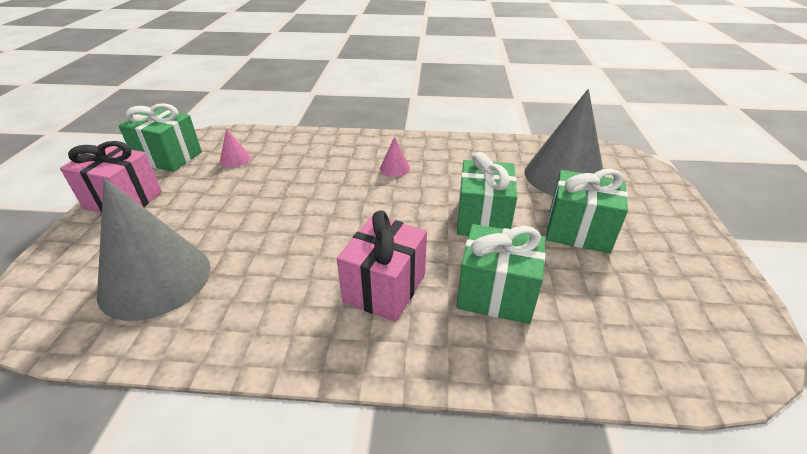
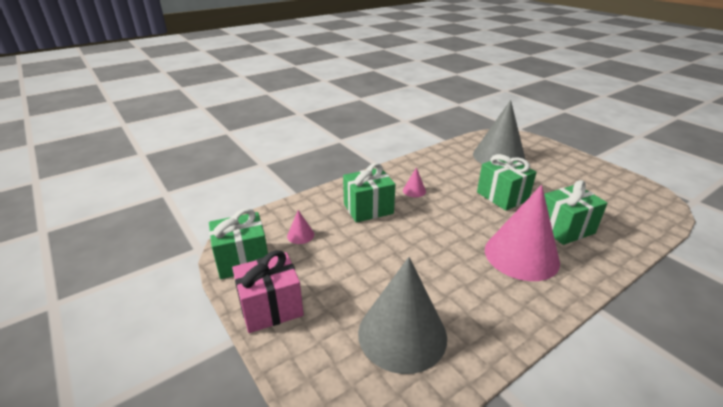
camera: 40 degrees left, 5 degrees down
(384, 287) = (521, 255): pink gift -> pink cone
(578, 231) = (546, 181): green gift -> green gift (368, 209)

